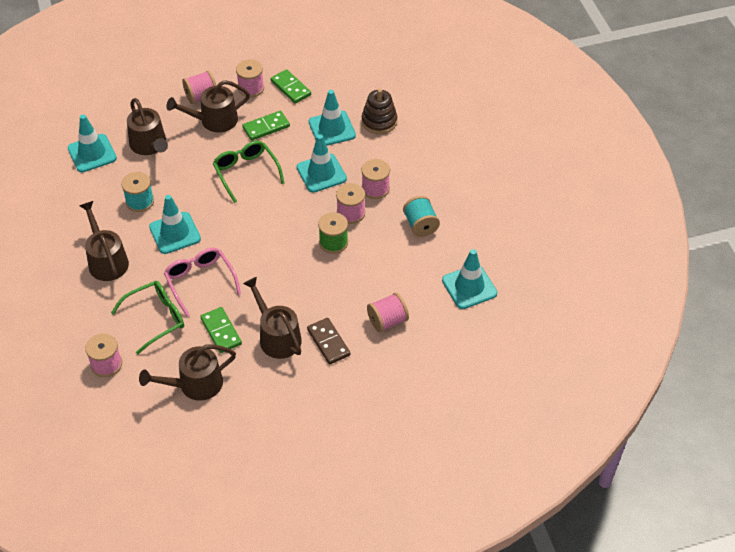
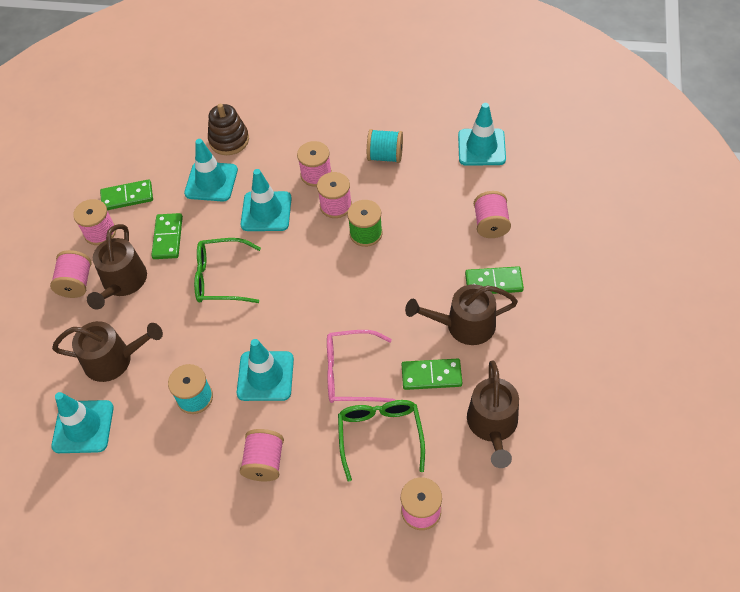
camera: 60 degrees left, 5 degrees up
(106, 261) = (264, 462): brown watering can -> pink spool
(328, 342) = (493, 282): brown domino -> green domino

